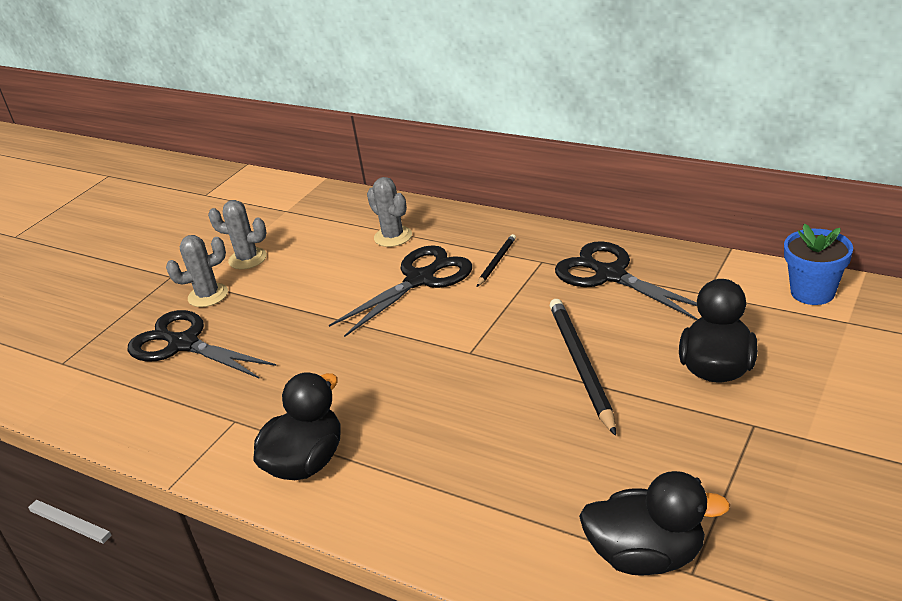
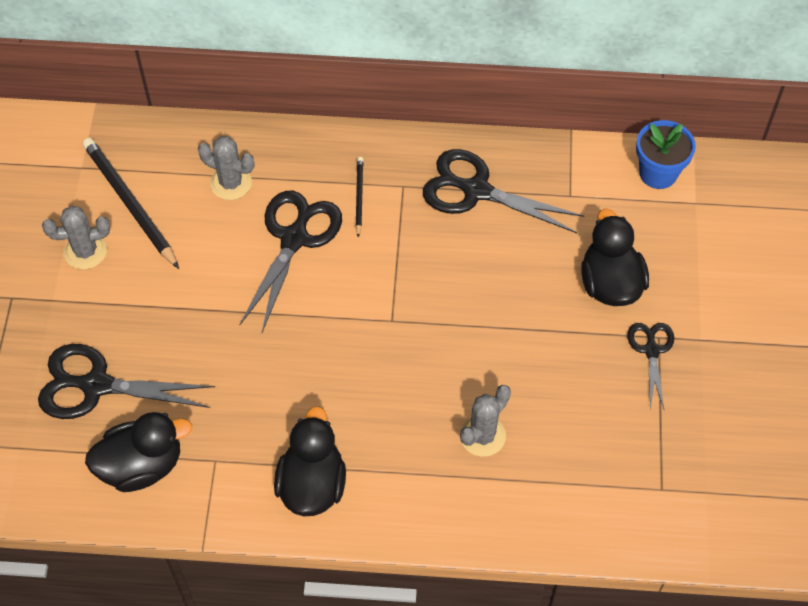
camera: 30 degrees left, 25 degrees up
(208, 295) = (76, 314): grey cactus -> grey cactus (482, 436)
(581, 365) = (497, 310): black pencil -> black pencil (130, 204)
(646, 555) = (625, 485): black duck -> black duck (142, 465)
(739, 435) = (651, 350): none -> black scissors

